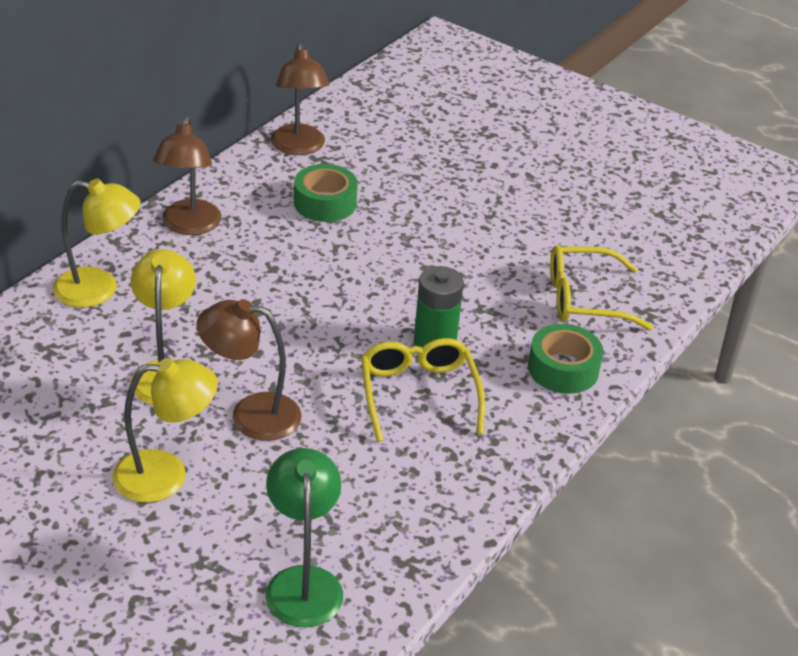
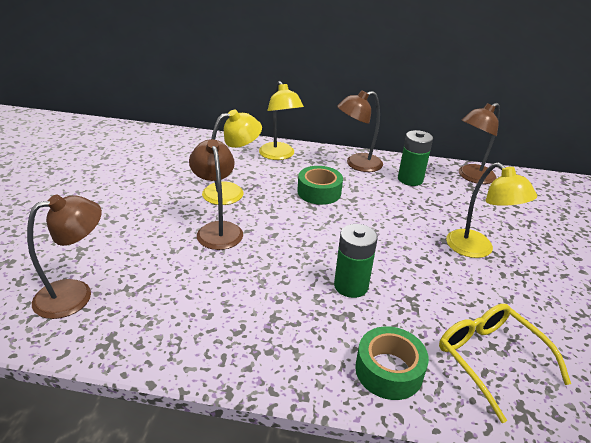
camera: 65 degrees right, 5 degrees down
(166, 475) = (148, 216): yellow lamp -> yellow lamp (477, 249)
(264, 199) = (410, 179): none -> green battery
(303, 582) = (75, 294): green lamp -> brown lamp
(325, 203) = (434, 200): green tape -> green tape (319, 192)
(418, 393) = (291, 293): yellow glasses -> none

